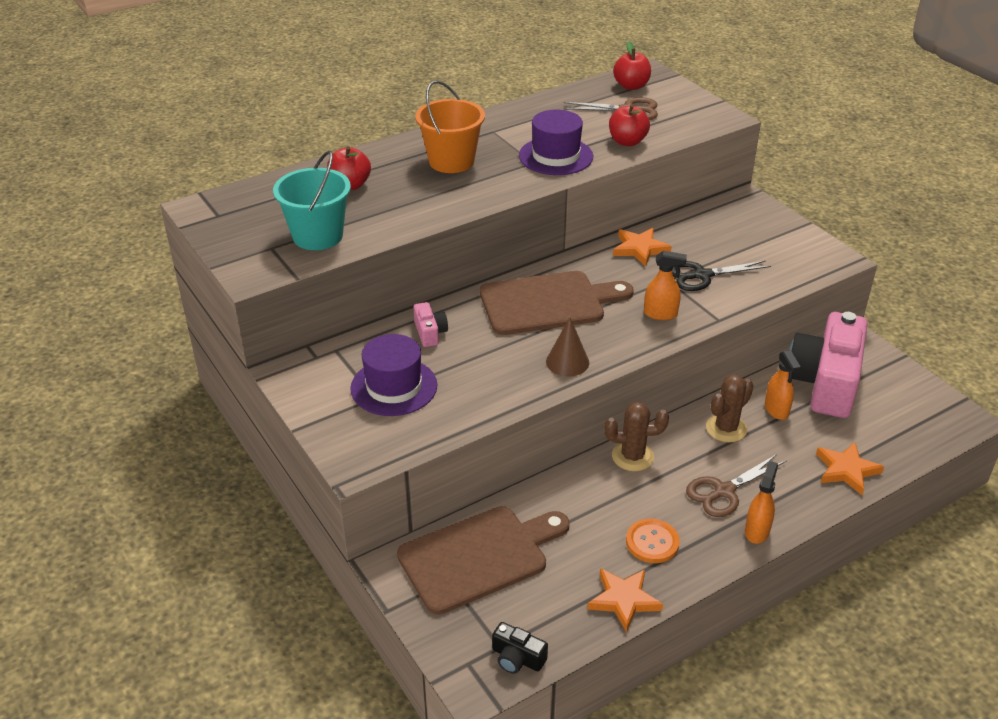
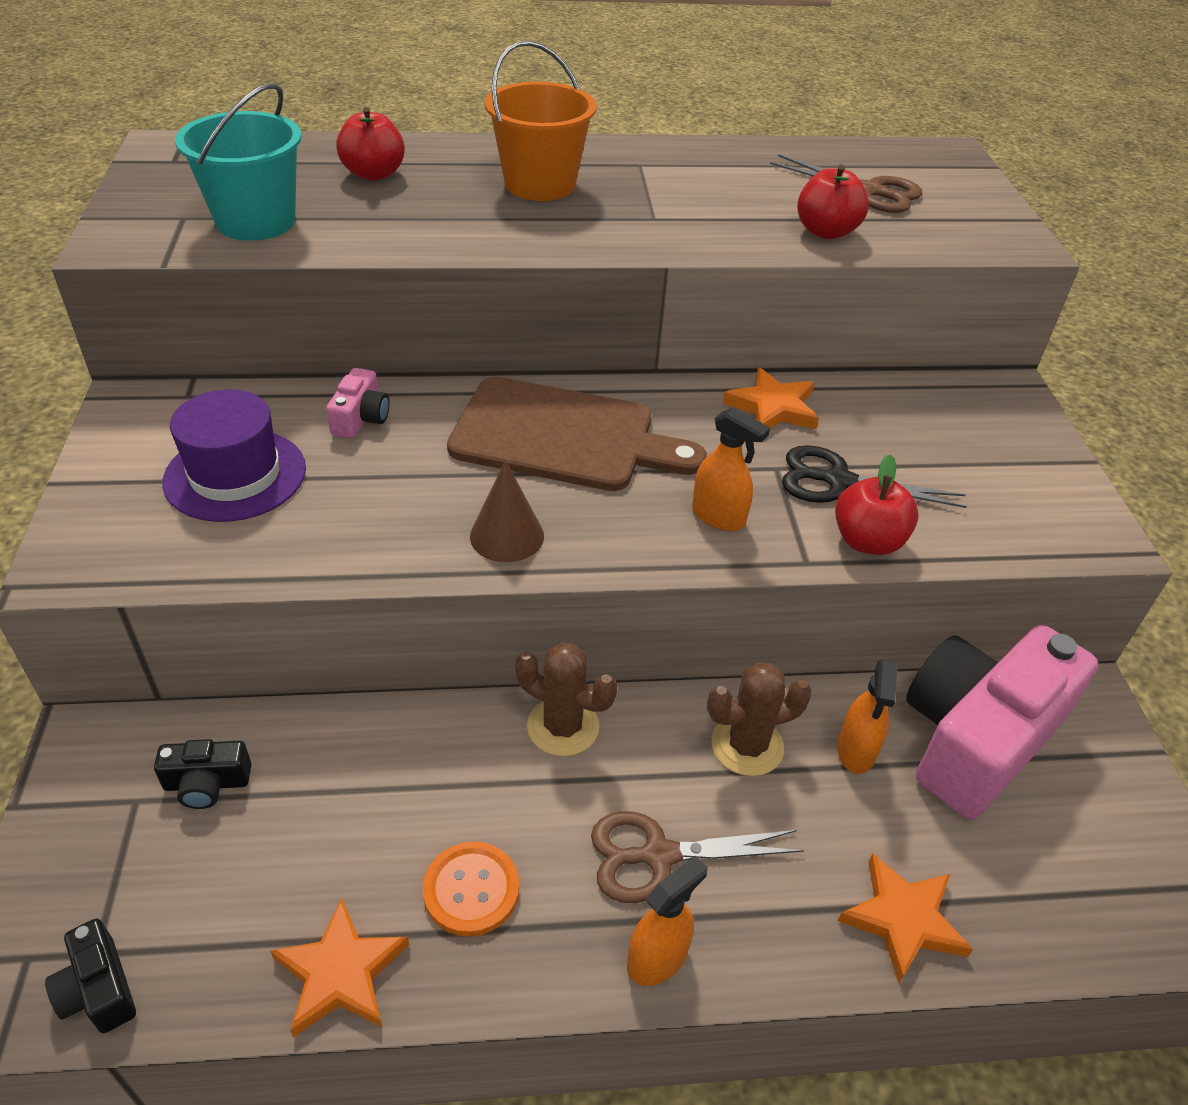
camera: 25 degrees right, 5 degrees up
(479, 556) = (207, 783): brown cutting board -> black camera
(556, 156) = (695, 220): purple hat -> none
(631, 86) = (905, 162): red apple -> red apple (867, 541)

